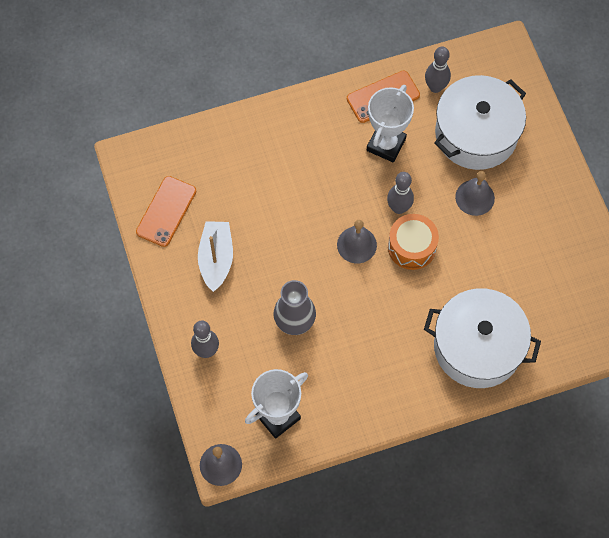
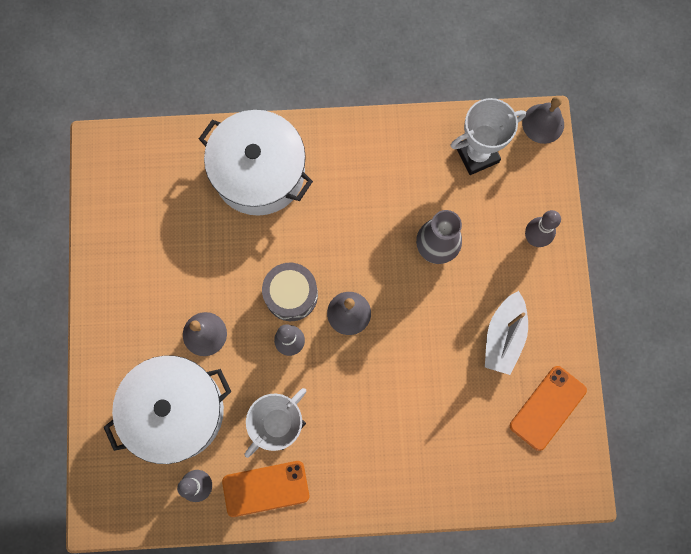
camera: 165 degrees left, 10 degrees up
(411, 247) = (291, 295): orange drum -> grey drum

